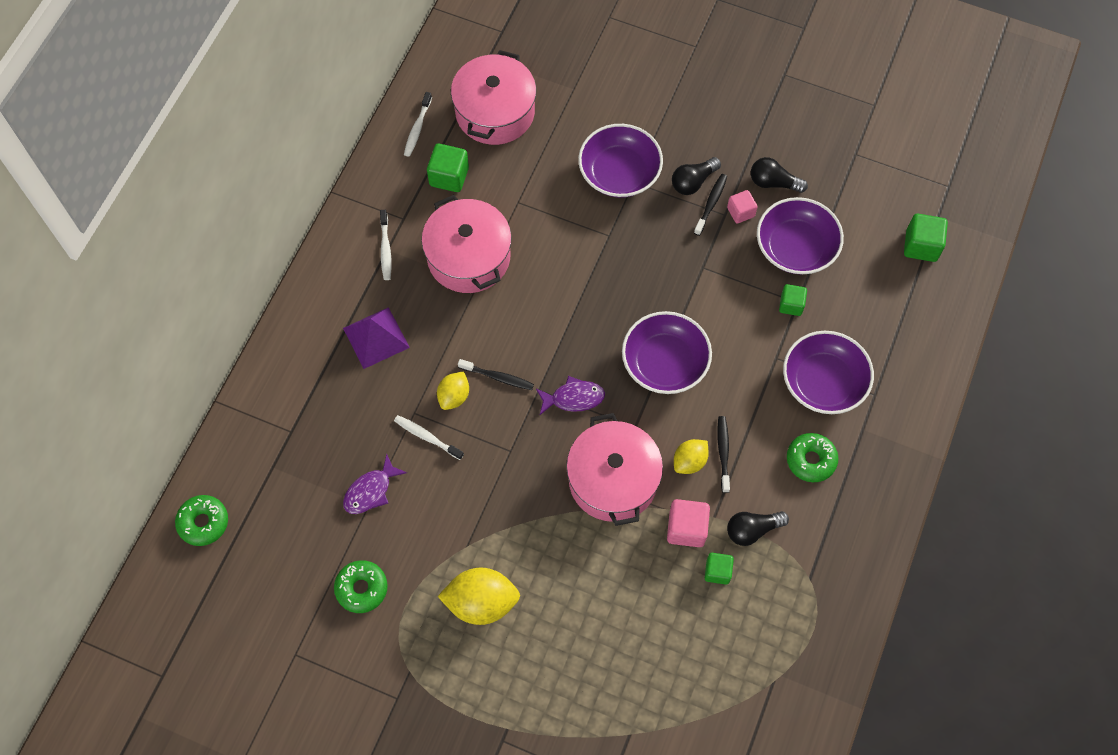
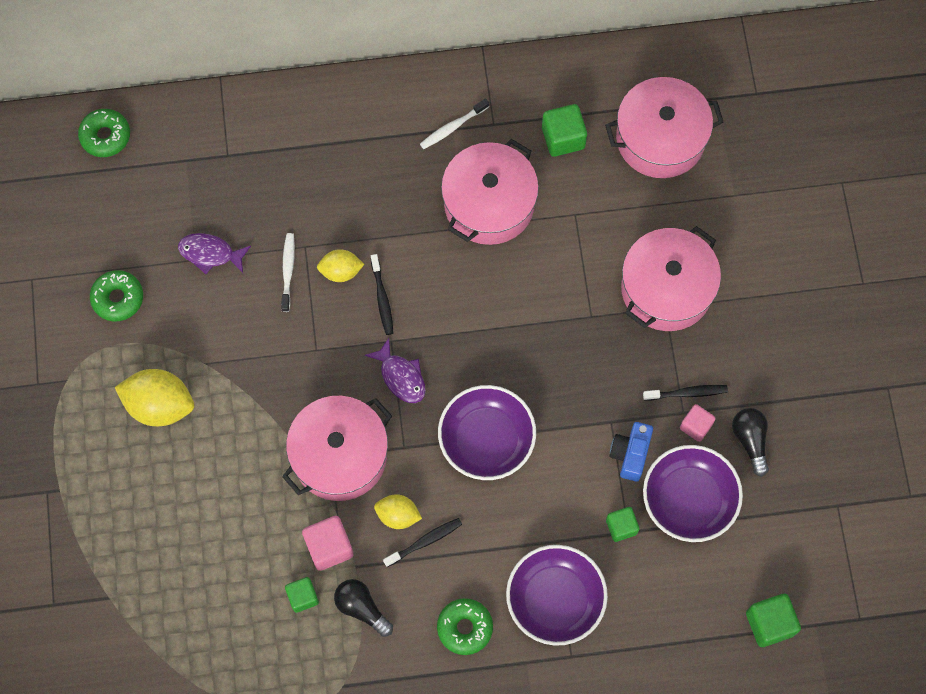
camera: 60 degrees right, 5 degrees up
(376, 337) = (359, 171): purple pyramid -> none
(417, 128) = (597, 80): white toothbrush -> none
(481, 602) = (160, 405): yellow lemon -> yellow lemon turned 45 degrees counterclockwise
(619, 173) = (666, 289): purple bowl -> pink pot
(693, 182) = (701, 363): black light bulb -> none
(737, 268) = (630, 454): none -> blue camera

